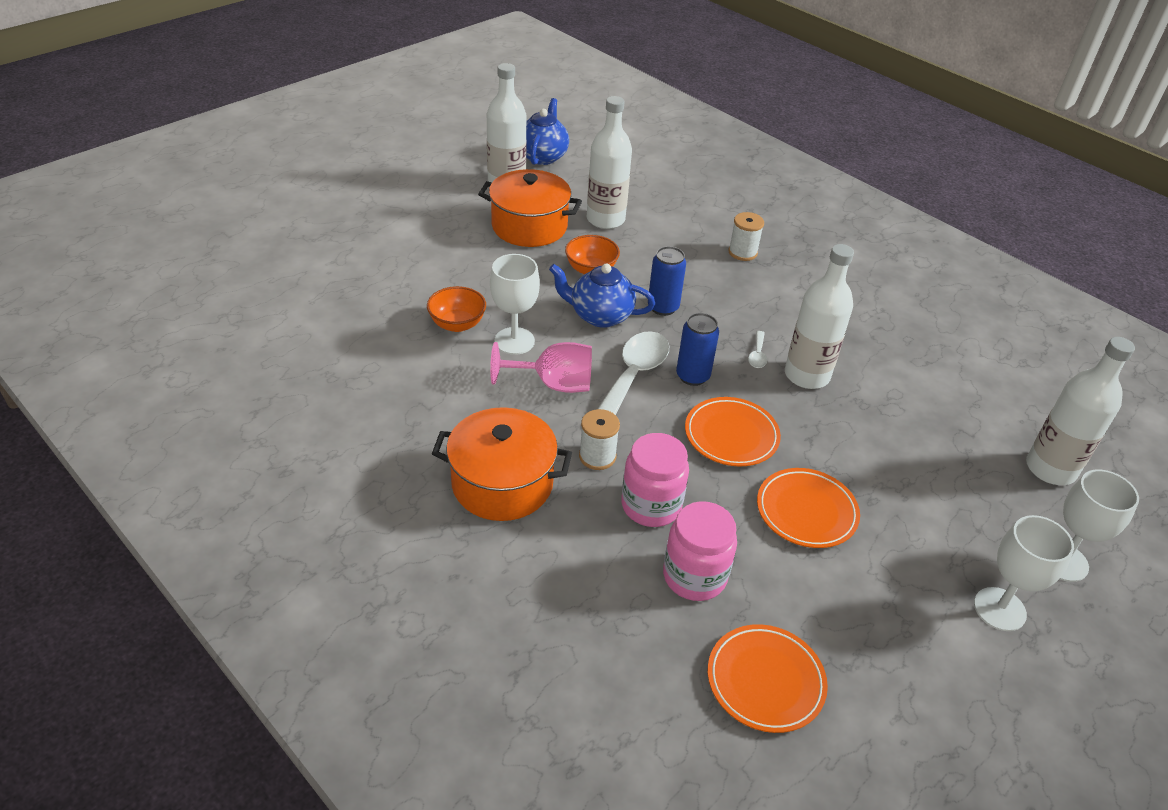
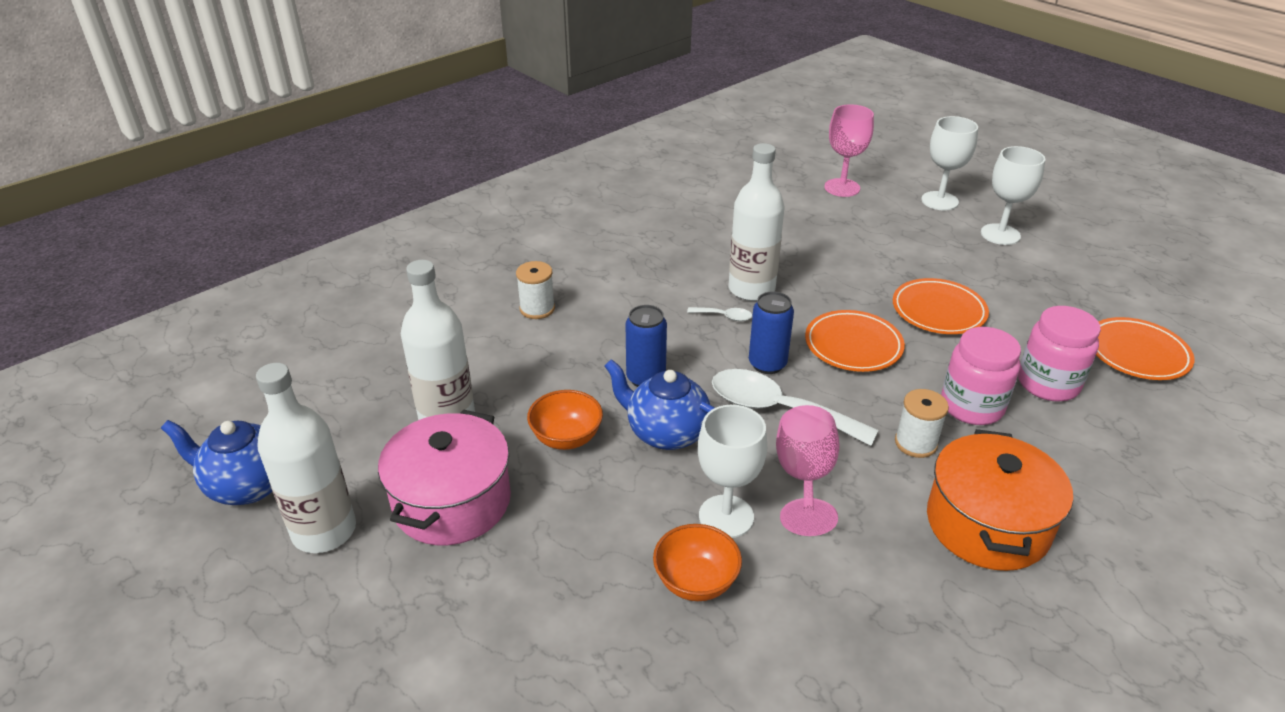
camera: 85 degrees left, 5 degrees down
(529, 226) = (452, 501): orange pot -> pink pot
(600, 316) = (666, 433): blue teapot -> blue teapot turned 105 degrees clockwise
(1050, 469) = (842, 188): white bottle -> pink goblet

